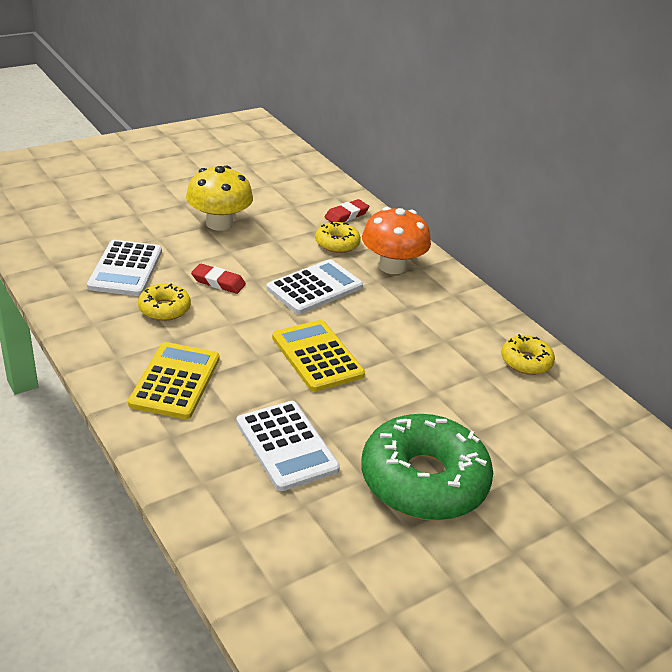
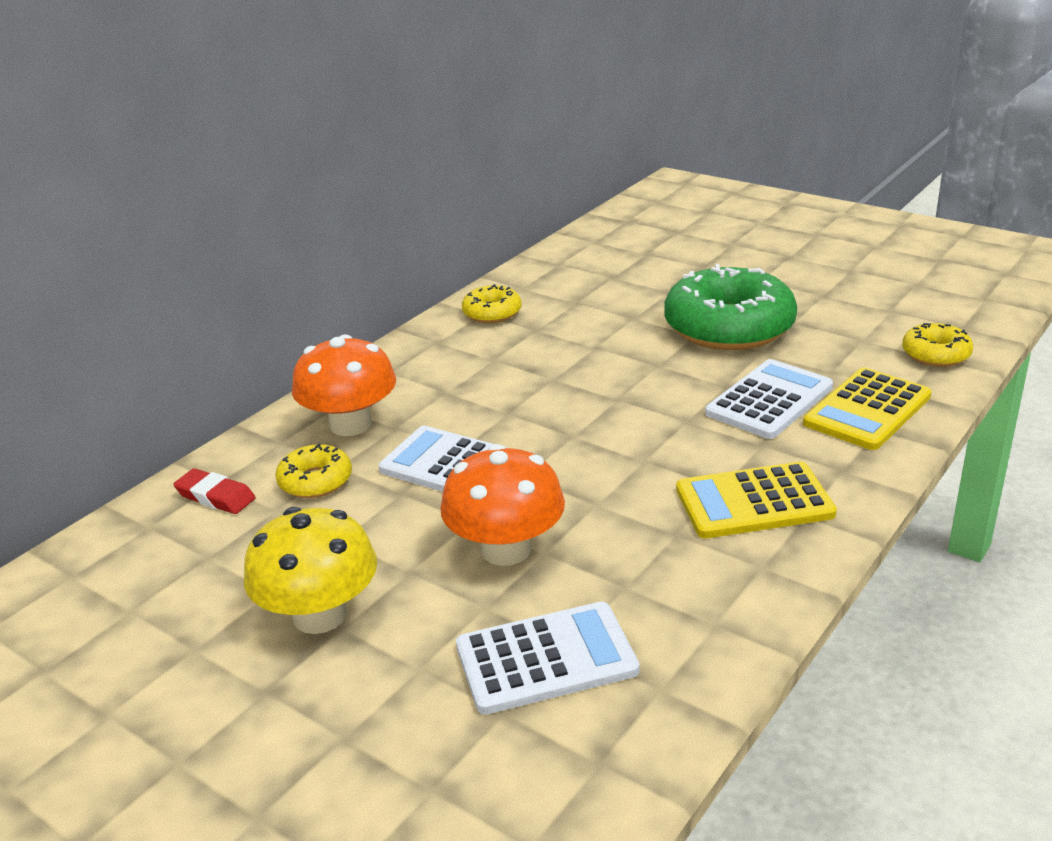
camera: 105 degrees left, 5 degrees down
(164, 309) = (617, 572): yellow donut -> yellow donut (936, 354)
(218, 282) = (506, 549): red eraser -> orange mushroom
(317, 356) = (603, 424): yellow calculator -> yellow calculator (867, 410)

